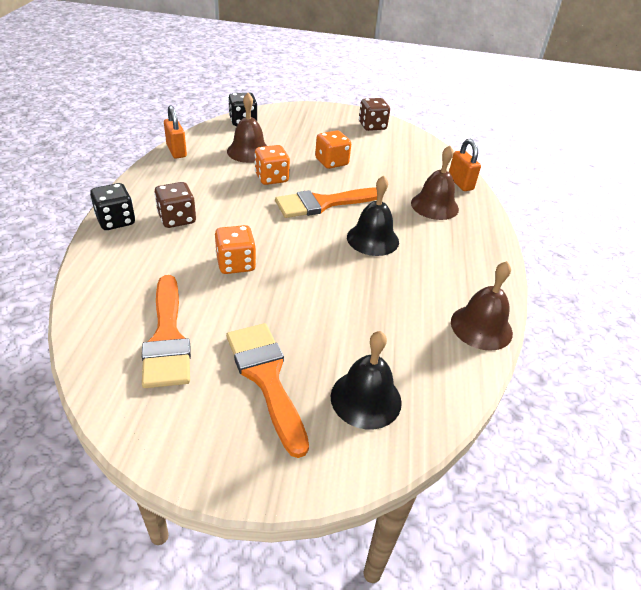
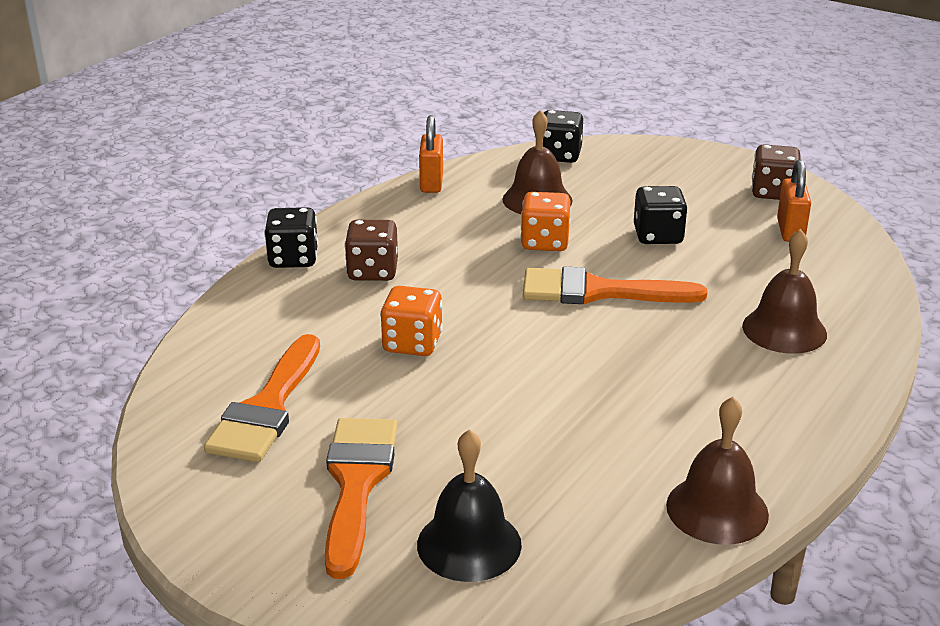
camera: 30 degrees right, 10 degrees down
(331, 162) = (658, 236): orange dice -> black dice
(372, 239) = (638, 355): black bell -> none
(460, 183) = (862, 306): orange padlock -> orange padlock (790, 231)

